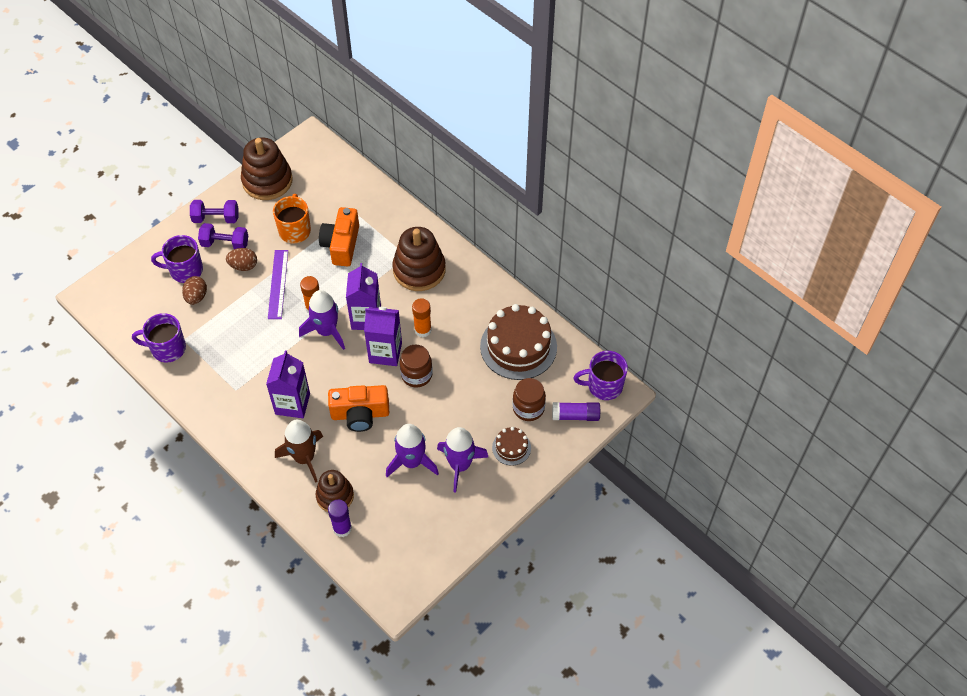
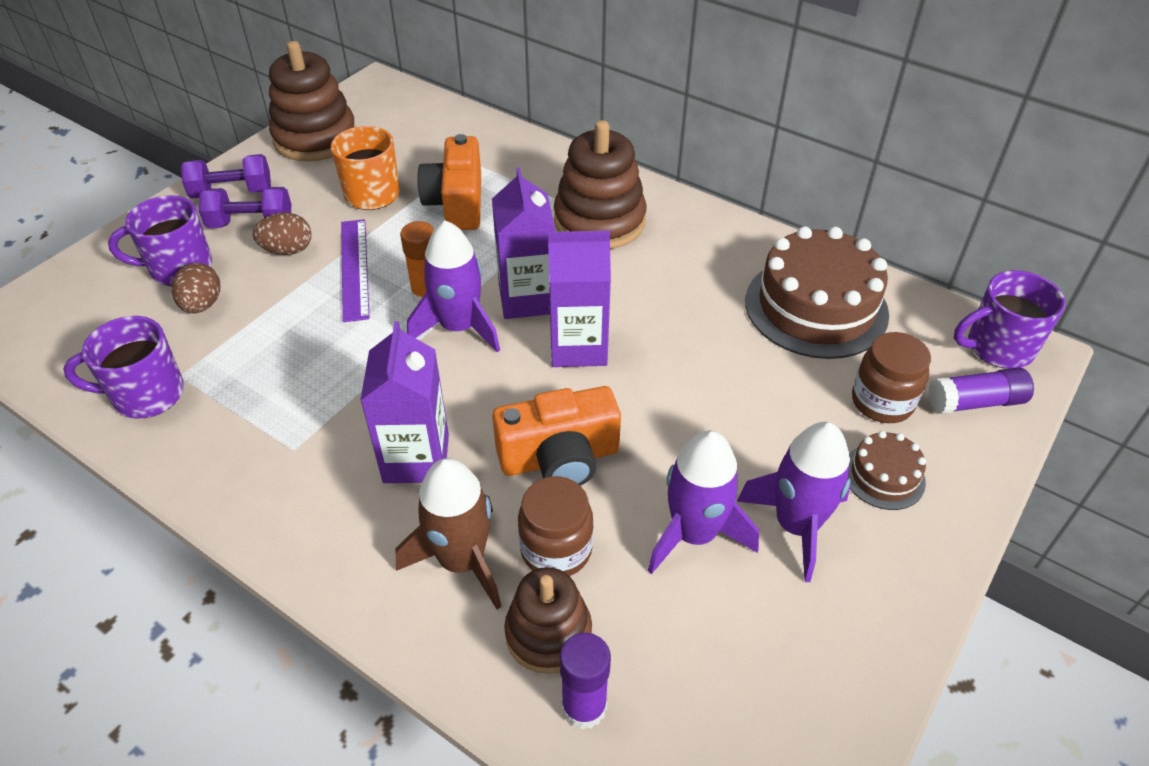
camera: 10 degrees left, 10 degrees down
(416, 375) = (649, 375): brown jar -> brown jar (556, 550)
(422, 330) = (635, 304): orange glue stick -> none

